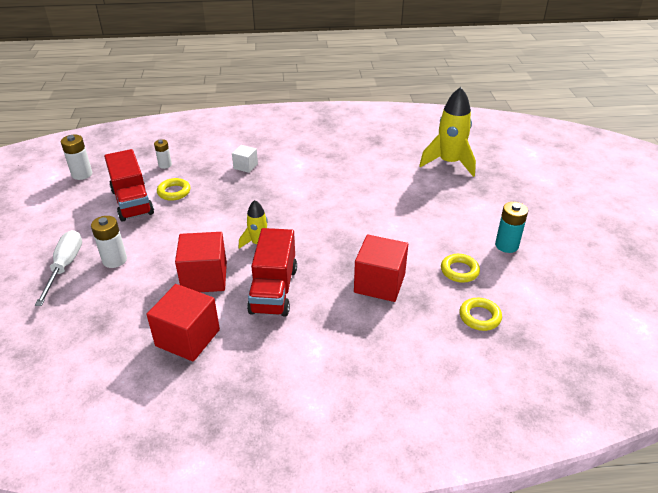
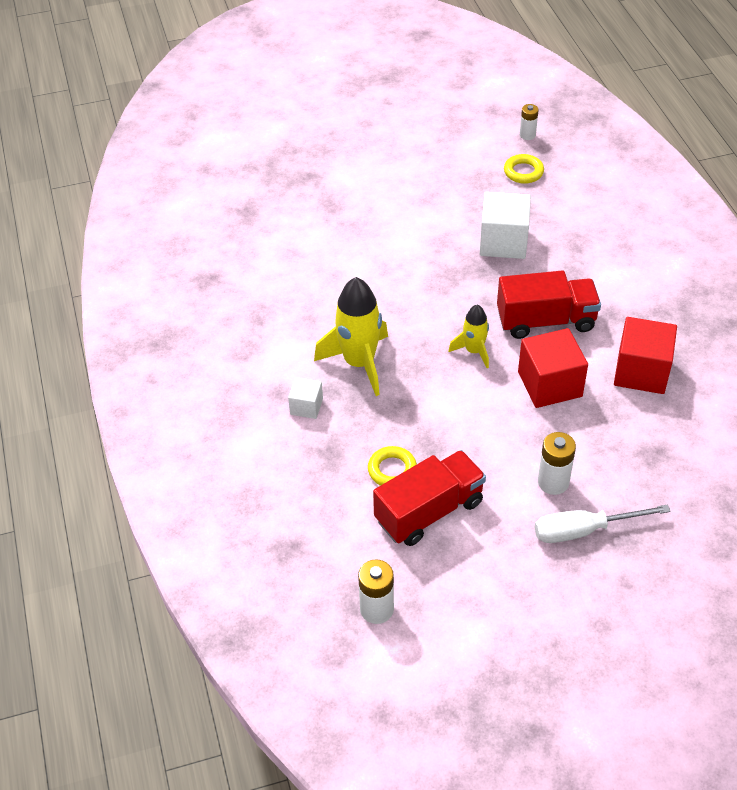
camera: 100 degrees left, 10 degrees up
(165, 165) = (325, 506): white battery -> white battery (527, 135)
(379, 283) = (503, 242): red cube -> white cube
(449, 163) = (254, 205): yellow rocket -> yellow rocket (359, 363)
(459, 271) = (462, 187): yellow ring -> none
(506, 245) = (409, 156): turquoise battery -> none

